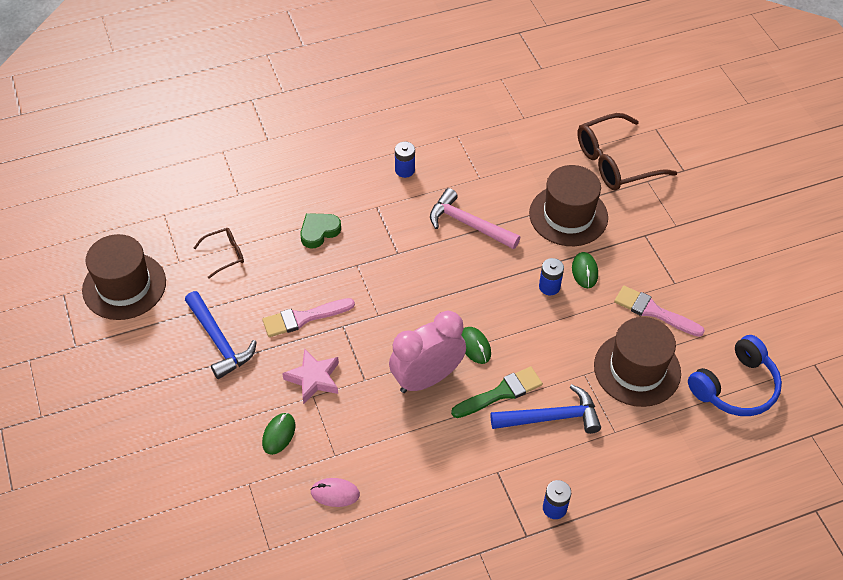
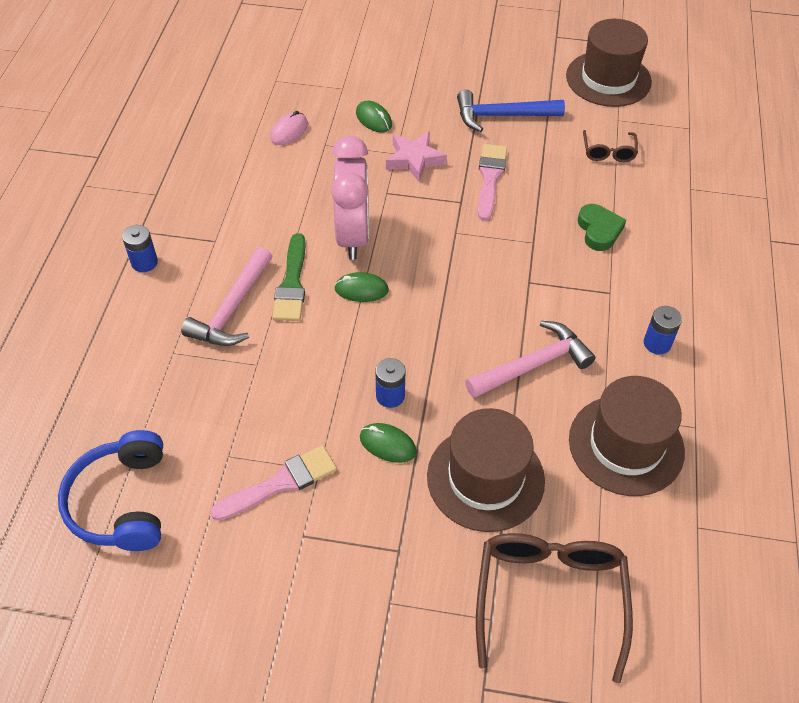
camera: 120 degrees right, 0 degrees up
(551, 417) = (232, 309): blue hammer -> pink hammer
(637, 369) = (223, 416): brown hat -> brown hat (626, 445)

